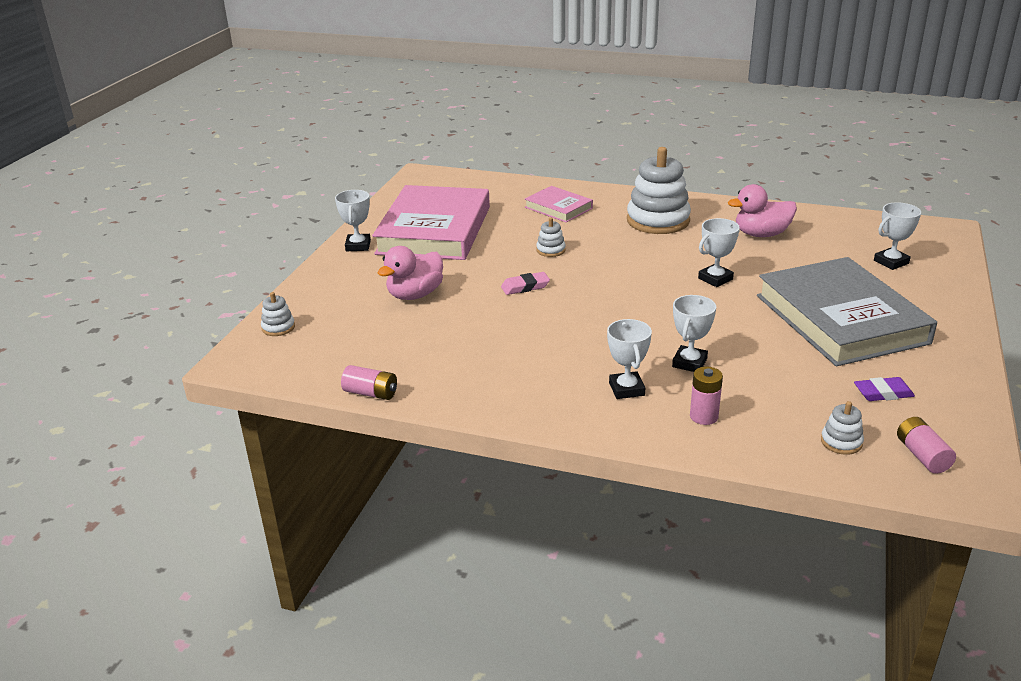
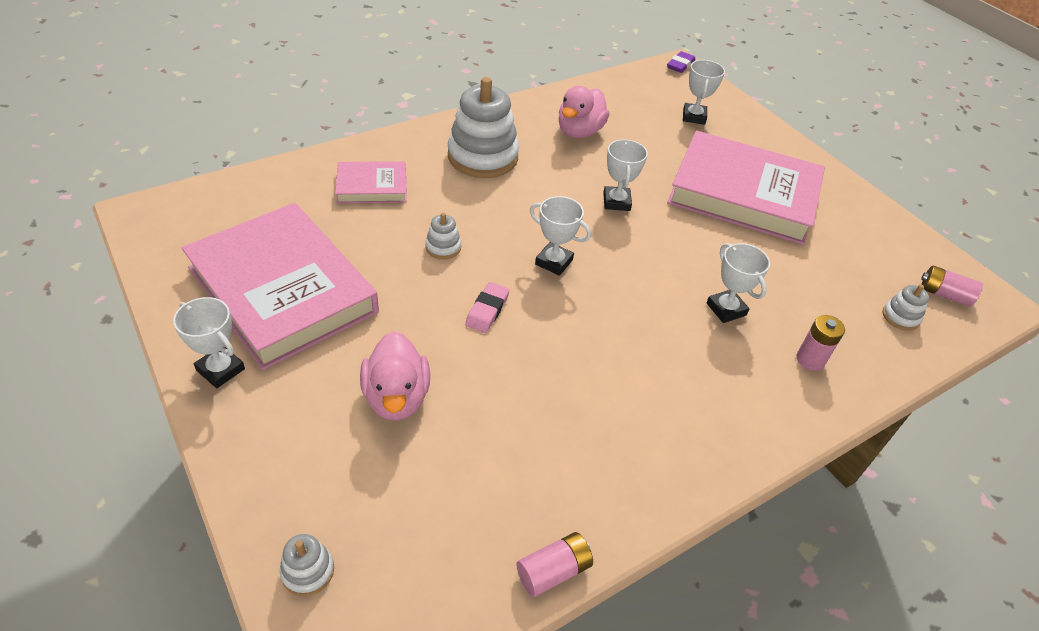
camera: 55 degrees left, 15 degrees up
(626, 389) = (730, 373): white trophy -> white trophy (554, 262)
(840, 319) = (743, 194): grey book -> pink book
(883, 393) = (856, 251): purple eraser -> purple eraser (680, 65)

